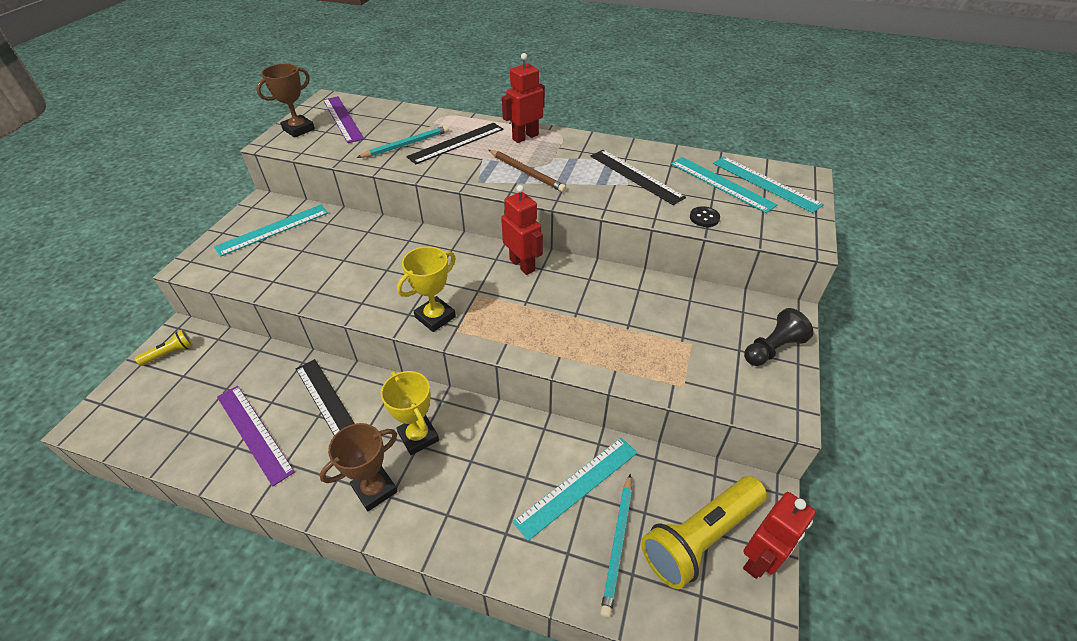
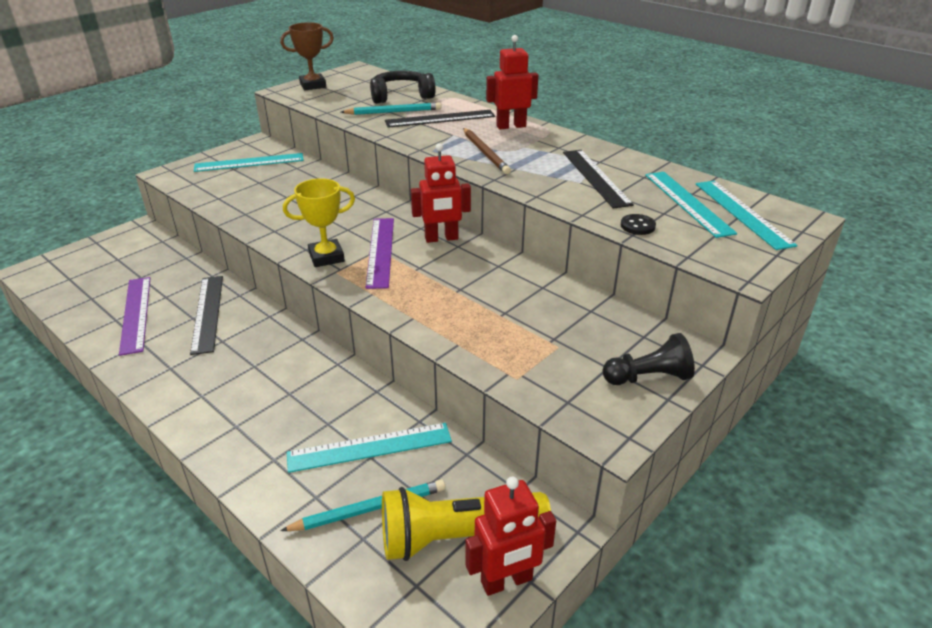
camera: 25 degrees right, 10 degrees down
(169, 353) = (120, 241): yellow flashlight -> none
(342, 119) = (356, 84): purple ruler -> purple ruler (380, 251)
(375, 489) = (193, 385): brown trophy -> none
(398, 124) = (401, 96): none -> black headphones
(418, 436) = (260, 359): yellow trophy -> none
(522, 265) = (441, 238): red robot -> red robot turned 90 degrees clockwise
(618, 544) = (369, 509): turquoise pencil -> turquoise pencil turned 150 degrees counterclockwise

